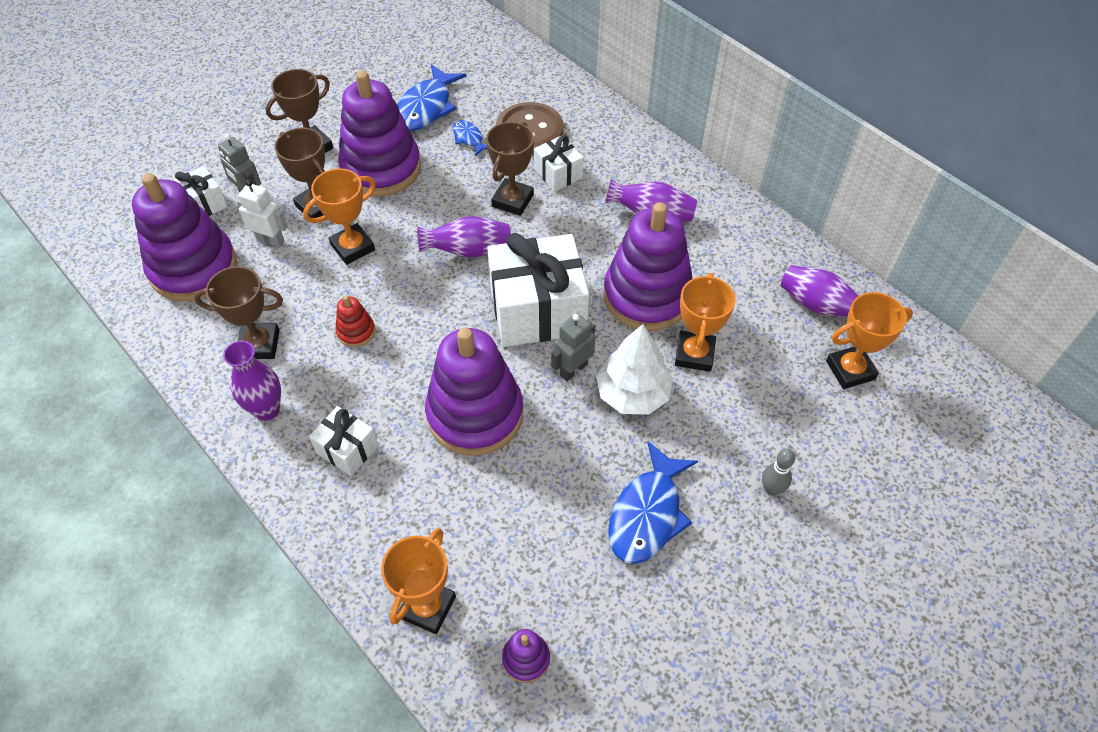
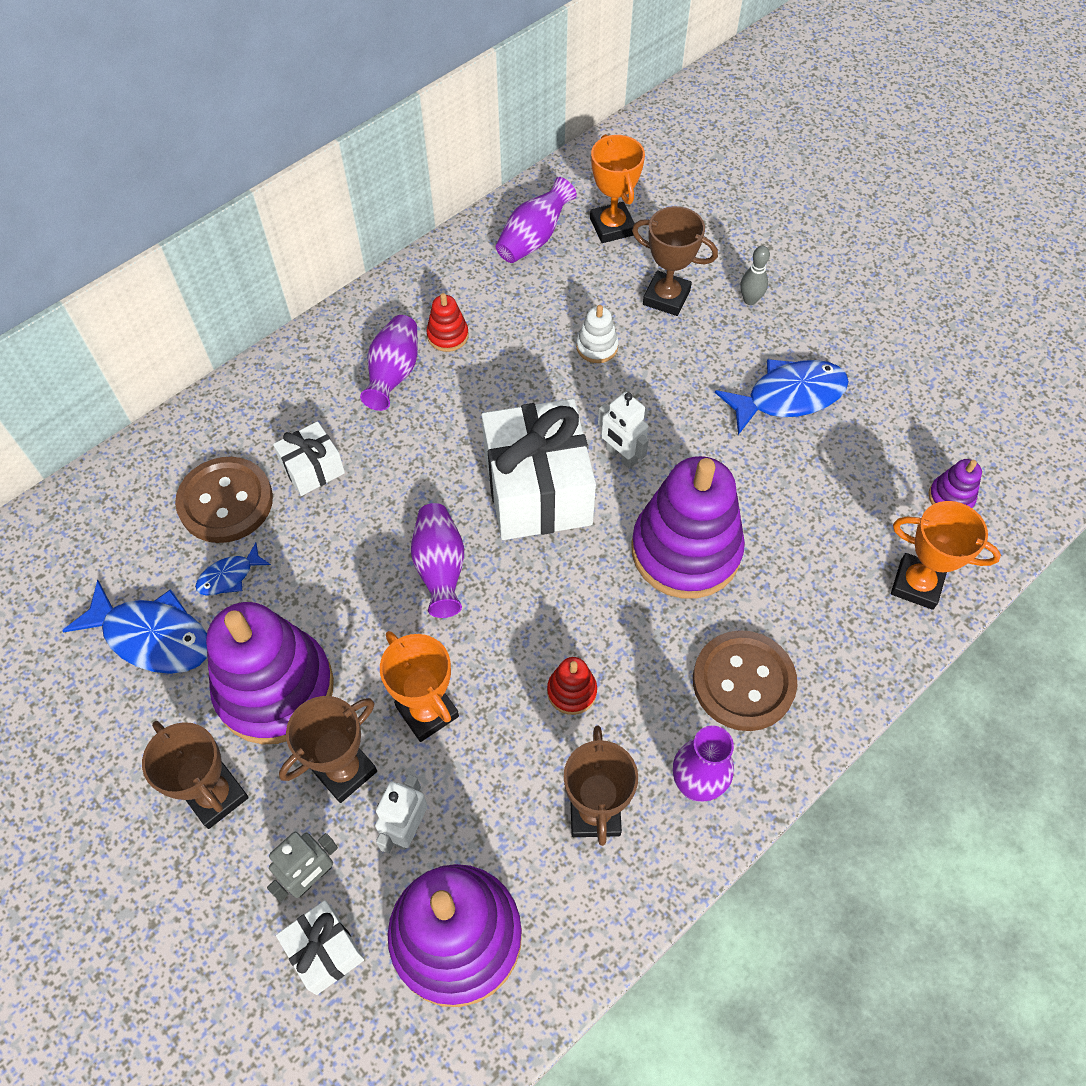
camera: 90 degrees left, 5 degrees up
(347, 449) = (743, 682): white gift -> brown button
(512, 200) = (356, 520): brown trophy -> brown trophy (666, 297)
(573, 369) = (621, 456): grey robot -> white robot
(633, 394) = (650, 403): white tree -> none
(647, 296) = (517, 384): purple stacking toy -> none
(647, 514) = (788, 396): blue fish -> blue fish turned 45 degrees counterclockwise
(694, 354) = (597, 347): orange trophy -> white stacking toy
(695, 247) = (448, 335): none -> red stacking toy

